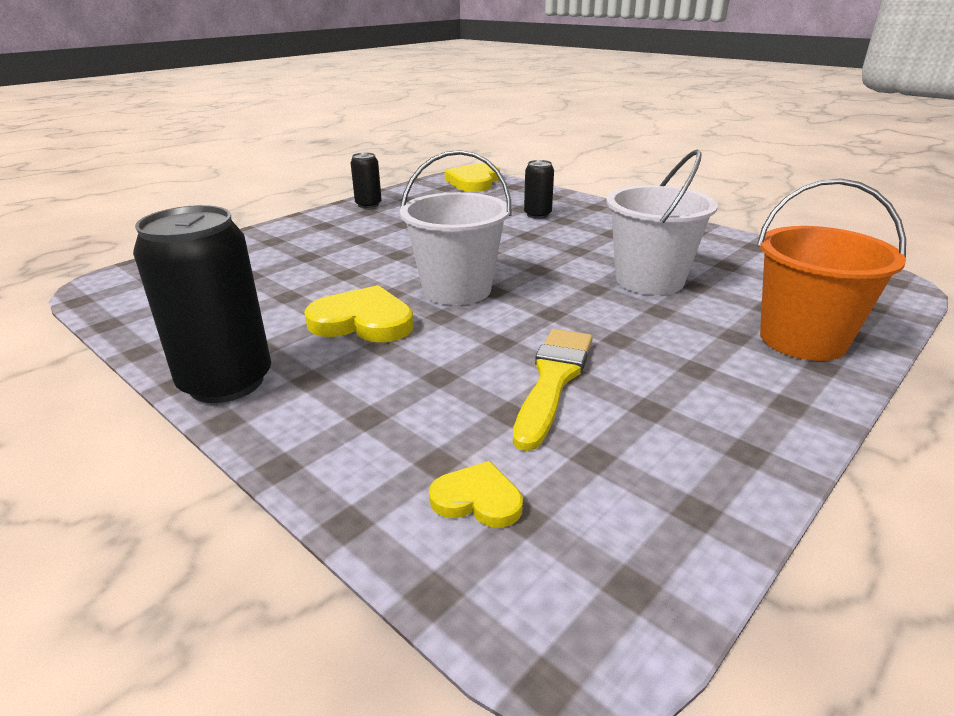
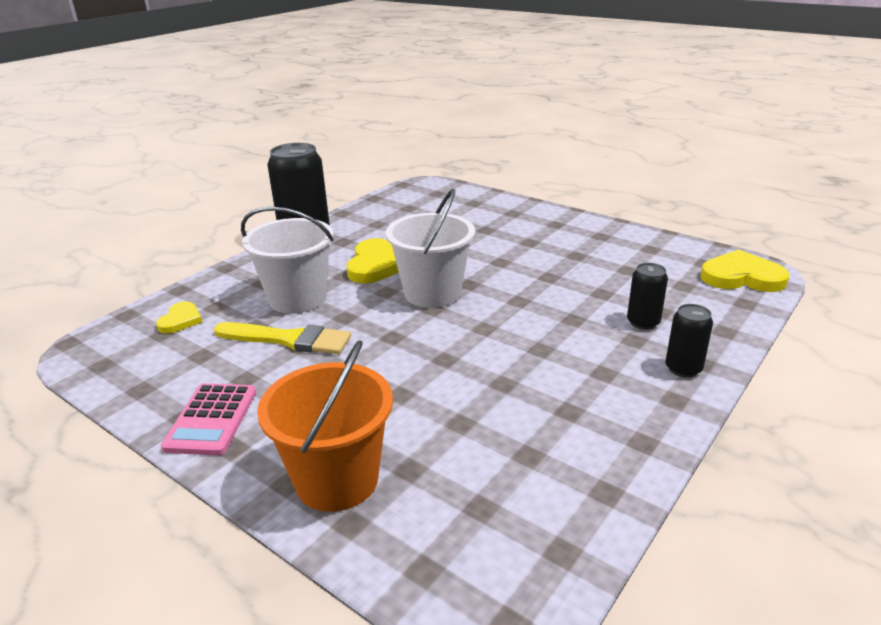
camera: 85 degrees right, 0 degrees up
(368, 205) = (619, 233): black can -> black can (683, 369)
(649, 280) = (469, 392): white bucket -> white bucket (297, 298)
(745, 426) = (211, 419): none -> pink calculator

